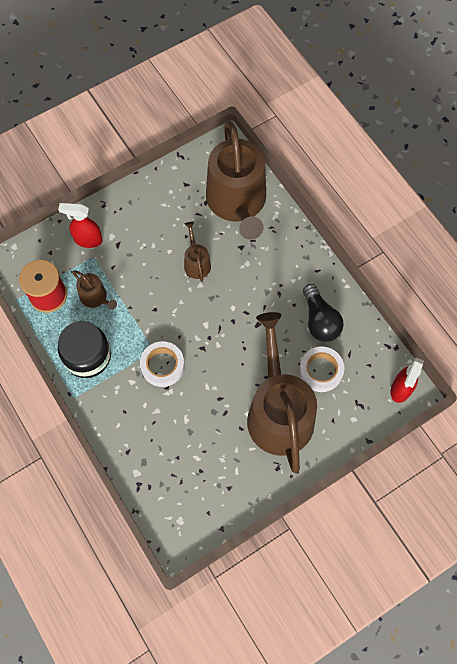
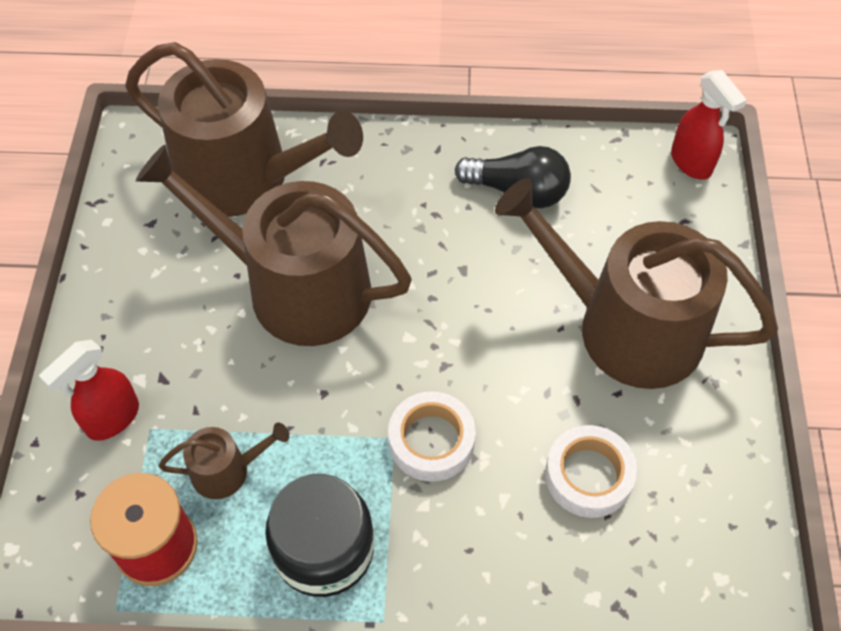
camera: 55 degrees left, 10 degrees down
(196, 262) = (294, 287): brown watering can -> brown watering can, size x2.33
(320, 371) = (597, 236): white tape -> white tape (588, 475)

